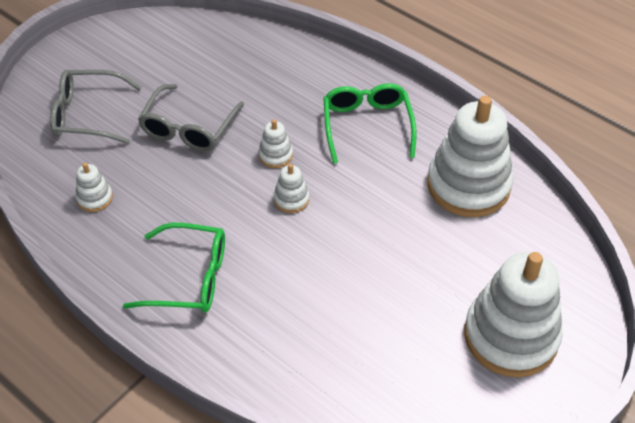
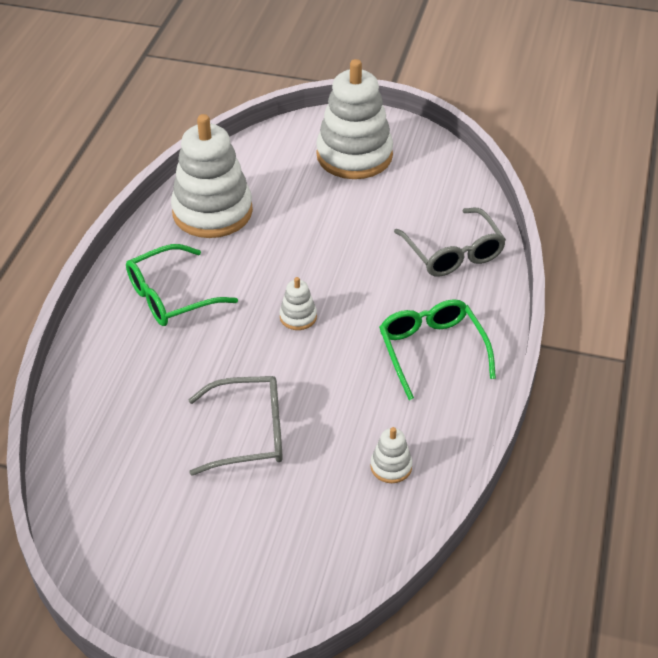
camera: 115 degrees left, 5 degrees down
(87, 115) = (279, 538): grey glasses -> grey glasses (453, 253)
(275, 155) = (248, 348): white stacking toy -> none

